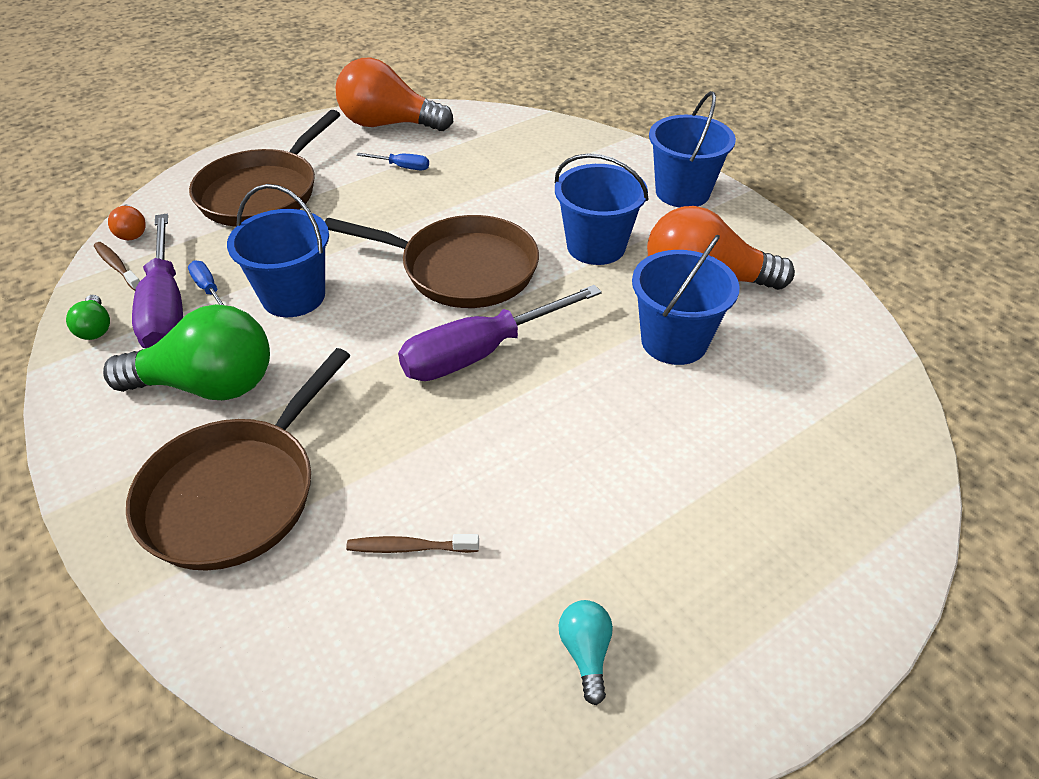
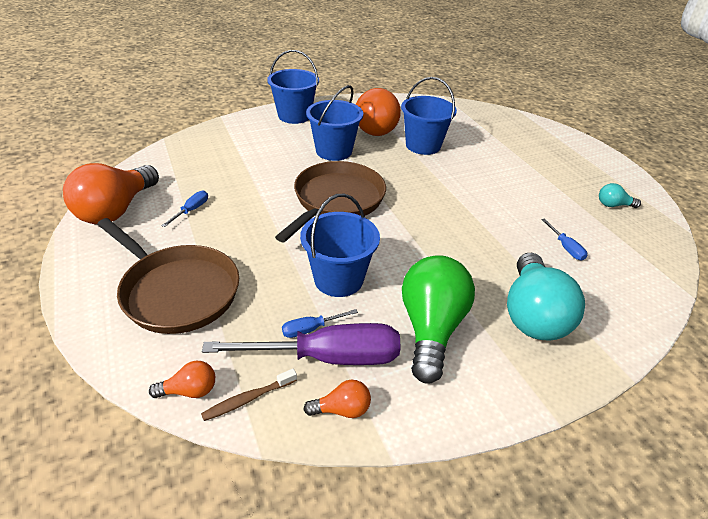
camera: 80 degrees left, 5 degrees down
(95, 328) = (342, 409): green light bulb -> orange light bulb
(236, 493) = (533, 314): brown pan -> turquoise light bulb
(409, 548) = (565, 247): brown toothbrush -> blue screwdriver
(480, 353) = (420, 205): purple screwdriver -> none

